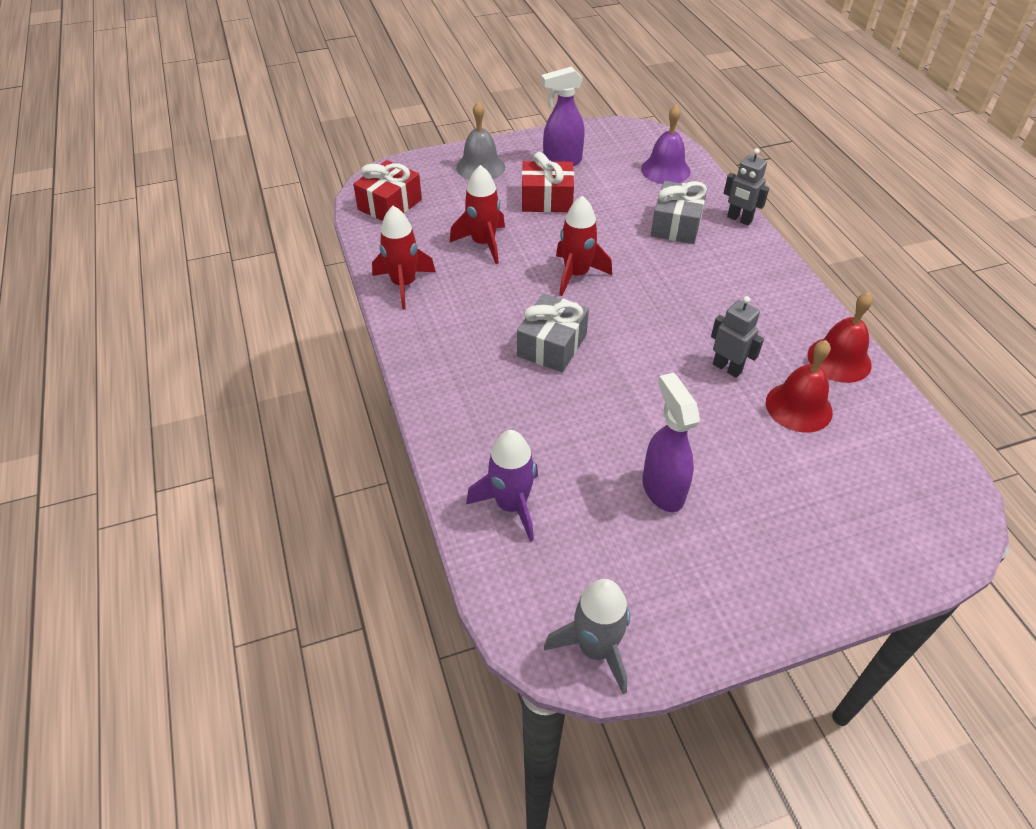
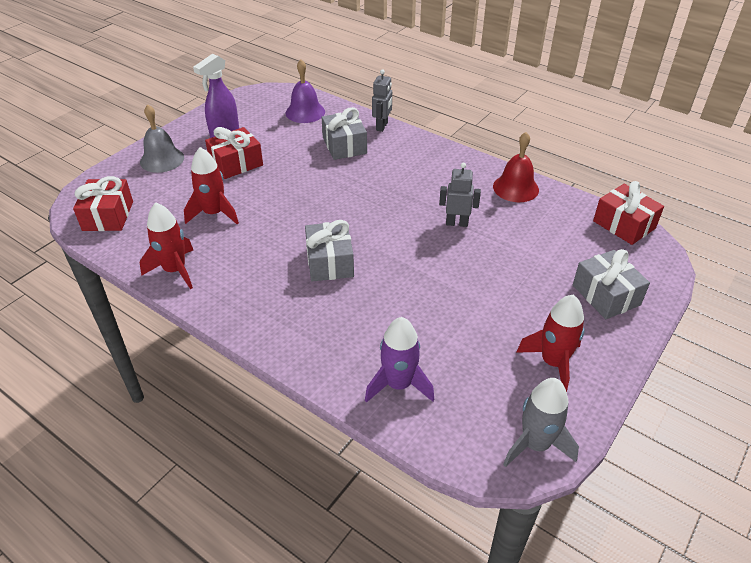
camera: 35 degrees left, 5 degrees down
(576, 274) = (304, 206): red rocket -> red rocket (553, 362)
(662, 489) = (485, 319): purple spray bottle -> none
(739, 219) = (382, 126): grey robot -> grey robot turned 75 degrees counterclockwise
(799, 407) = (518, 227): red bell -> none
(836, 540) = (606, 295): none -> grey gift
(945, 470) = (624, 225): none -> red gift

